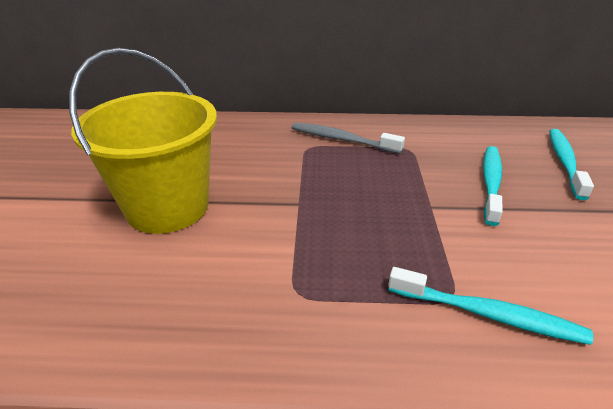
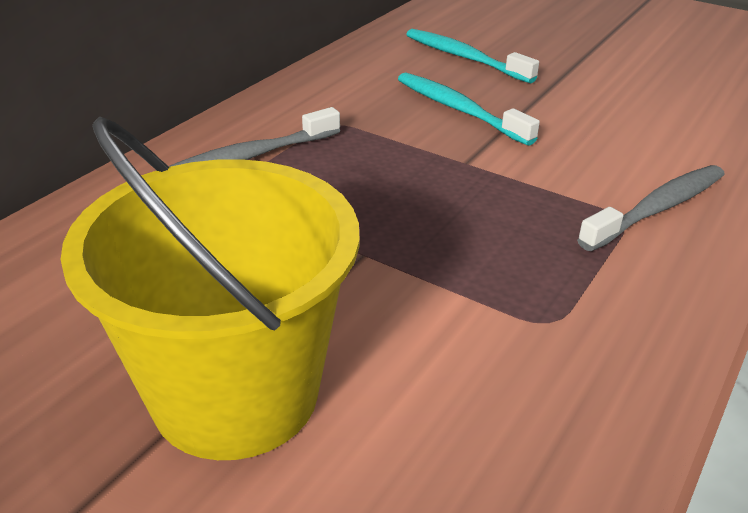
camera: 60 degrees left, 0 degrees up
(488, 314) = (657, 209): turquoise toothbrush -> grey toothbrush

